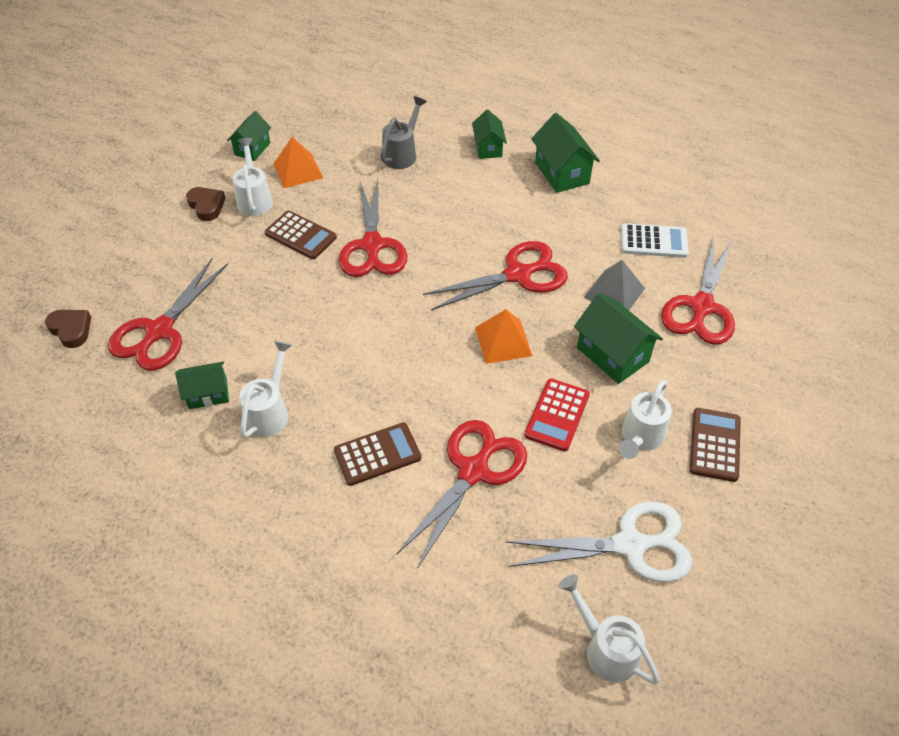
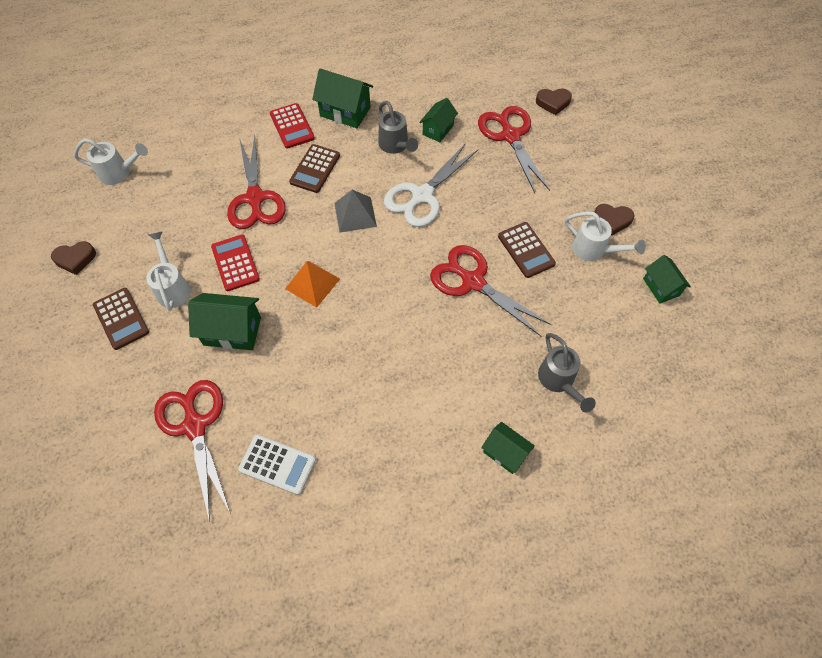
camera: 135 degrees right, 10 degrees up
(270, 412) = (395, 146): white watering can -> grey watering can
(298, 170) = (604, 297): orange pyramid -> none
(300, 235) = (526, 250): brown calculator -> brown calculator turned 105 degrees counterclockwise
(340, 534) = (292, 126): none -> red calculator
(517, 275) = (352, 341): red scissors -> none
(561, 173) = (417, 479): green house -> green house (345, 112)
(614, 292) = (270, 384): grey pyramid -> grey pyramid (355, 214)
(629, 545) = (138, 224): white scissors -> white scissors (422, 195)
(654, 241) = (277, 464): white calculator -> white calculator turned 120 degrees counterclockwise
(731, 556) = (75, 259): none -> brown heart

